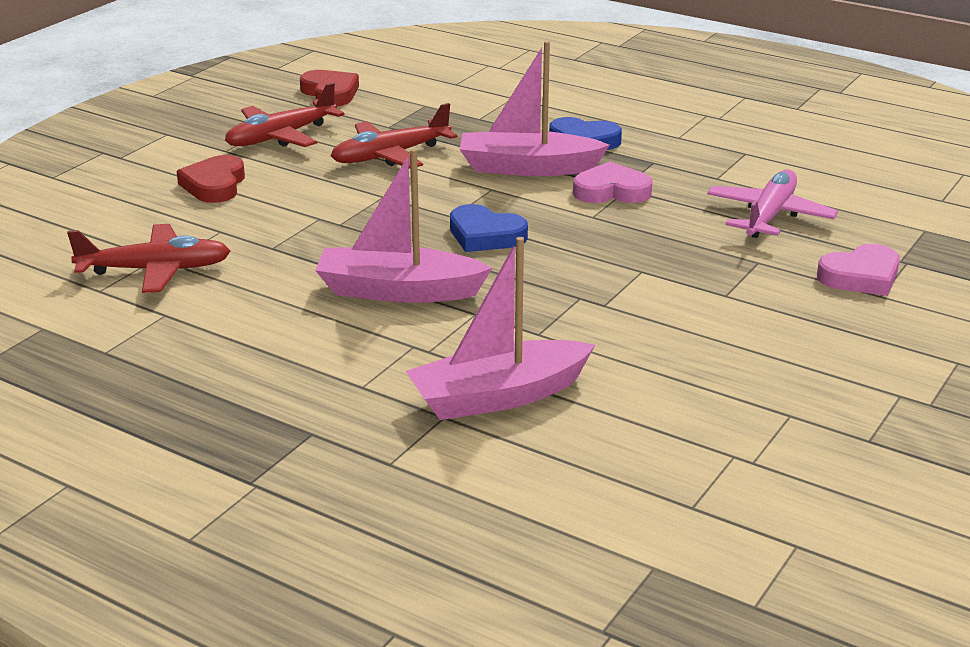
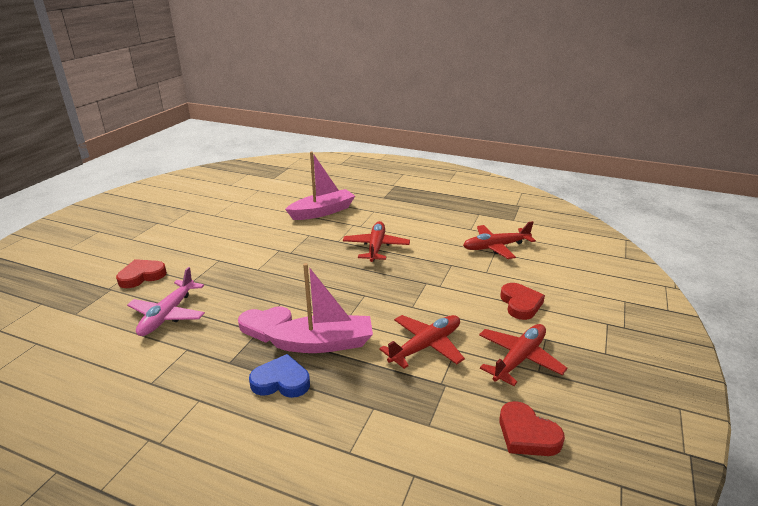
camera: 170 degrees right, 0 degrees up
(398, 291) = (376, 247): pink boat -> red plane
(485, 235) = (342, 282): blue heart -> none
(861, 276) = (142, 276): pink heart -> red heart

